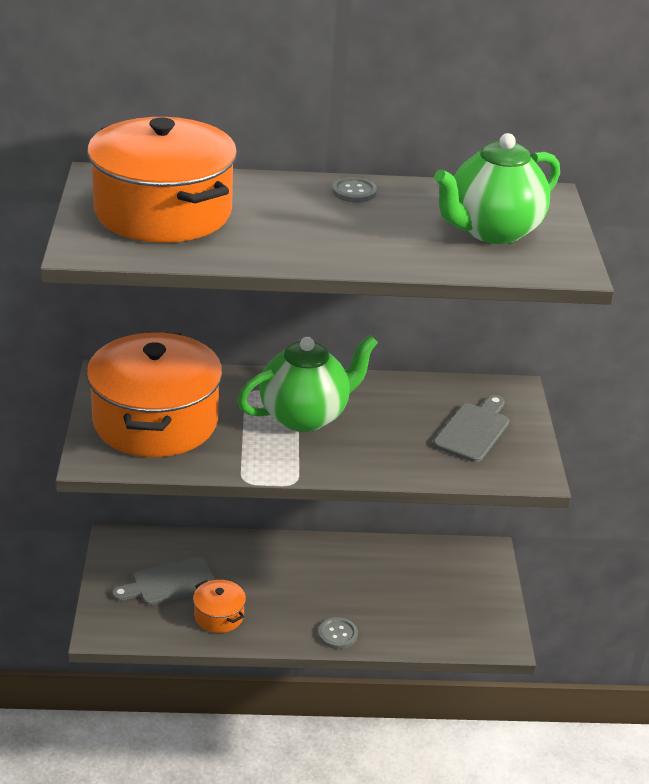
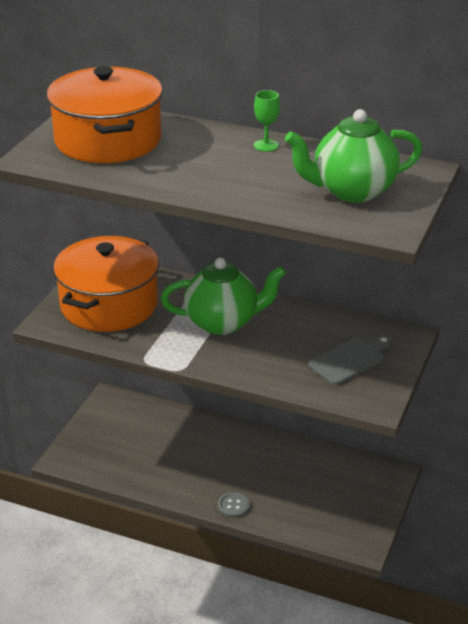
camera: 25 degrees right, 0 degrees up
(169, 583) = (130, 437): grey cutting board -> none
(219, 616) = (152, 470): orange pot -> none
(354, 192) = (266, 145): grey button -> green goblet

